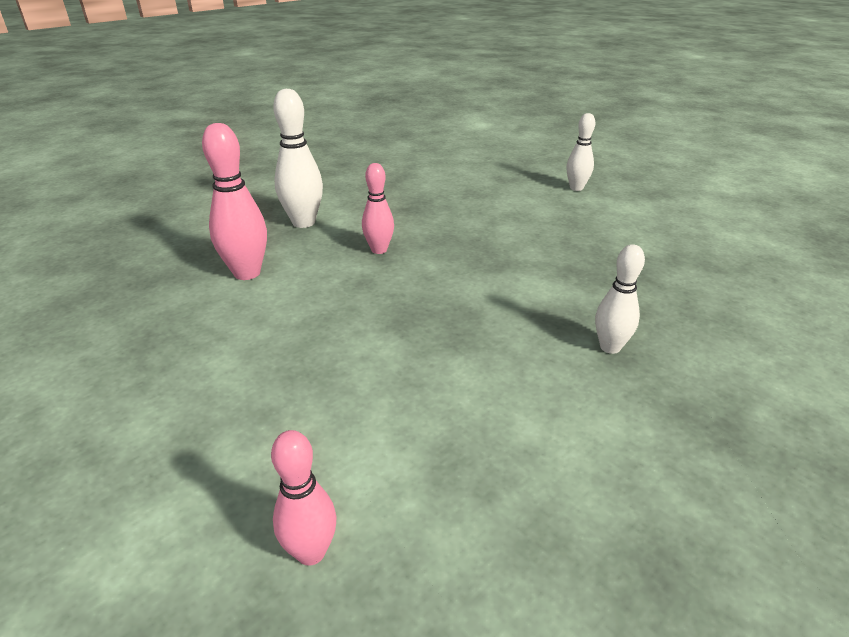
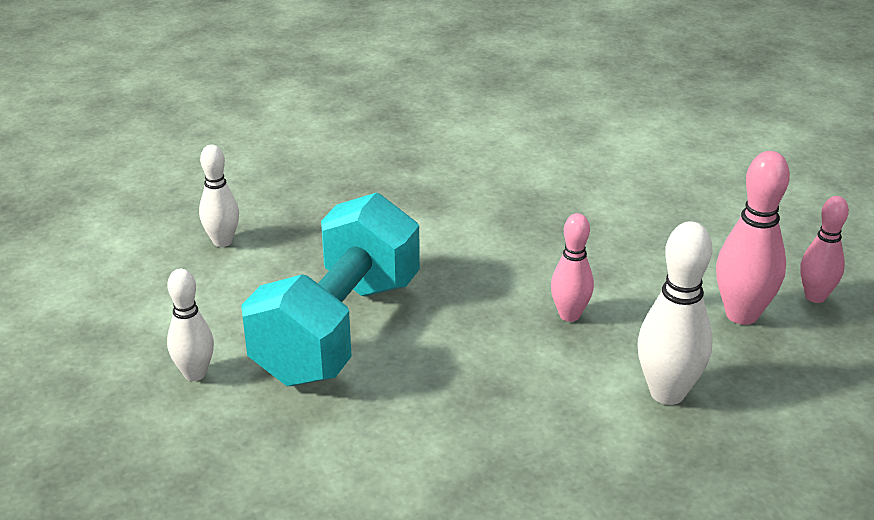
camera: 160 degrees left, 0 degrees up
(311, 552) = (674, 116): pink bowling pin -> pink bowling pin (815, 296)
(524, 217) = (338, 329): none -> turquoise dumbbell
(610, 347) = (407, 168): white bowling pin -> white bowling pin (222, 241)

